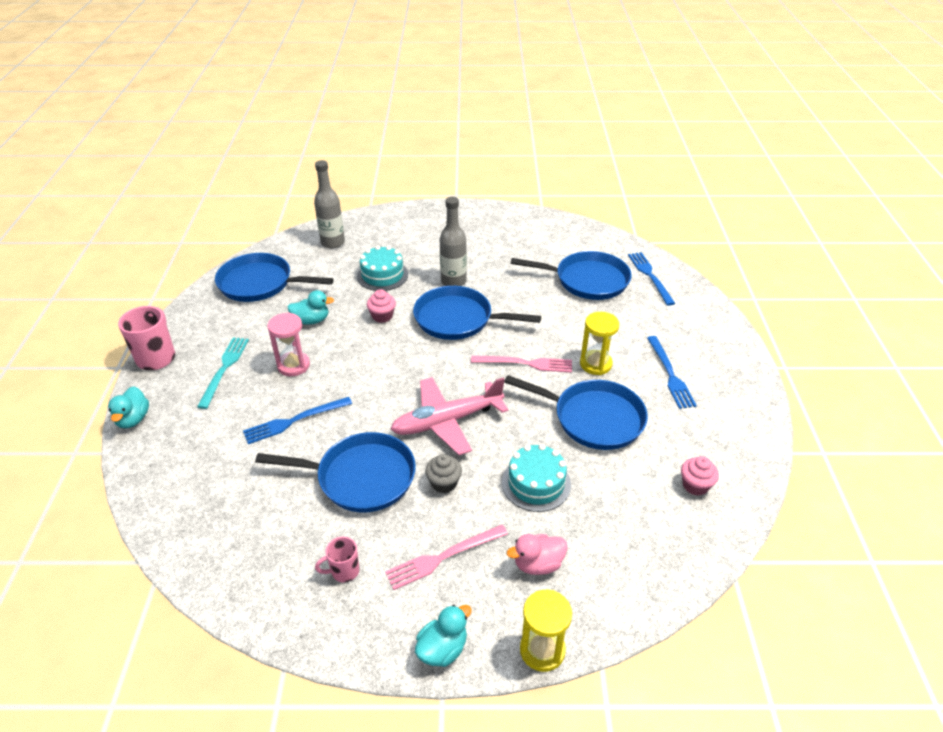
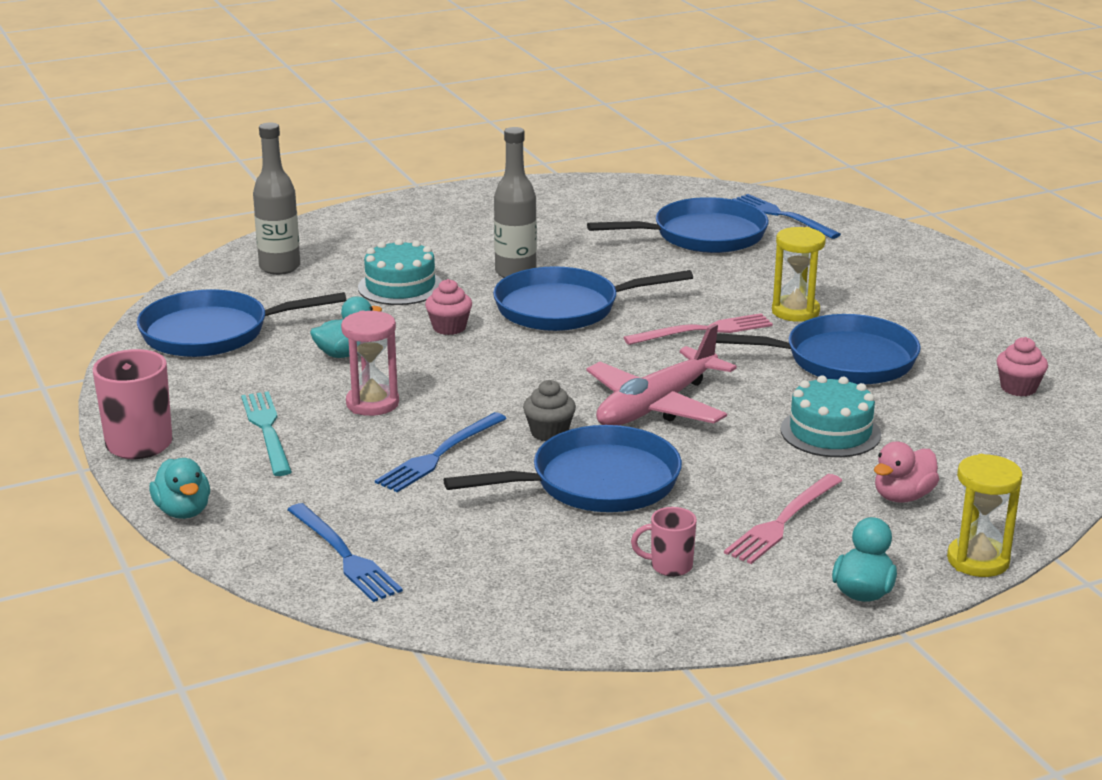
camera: 25 degrees left, 15 degrees down
(344, 571) = (669, 566): pink mug -> pink mug turned 45 degrees clockwise
(444, 483) = (714, 460): grey cupcake -> grey cupcake (549, 432)
(670, 374) = (897, 301): blue fork -> blue fork (344, 555)

